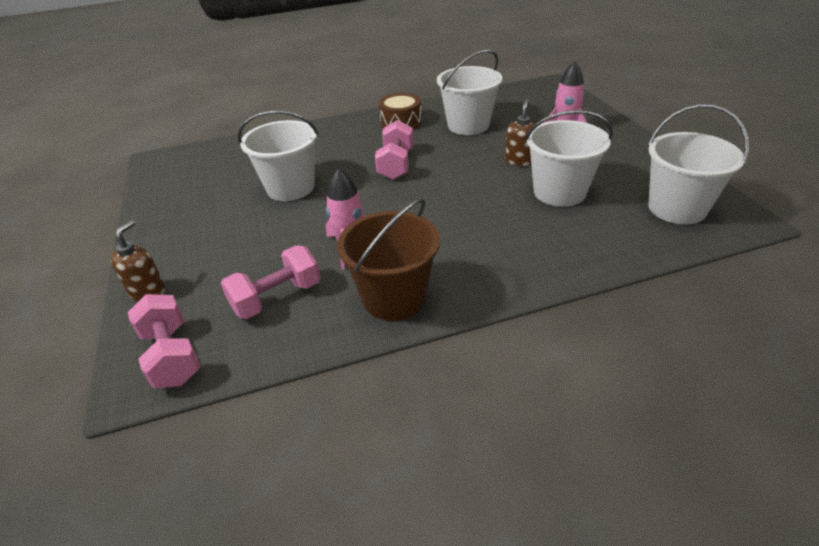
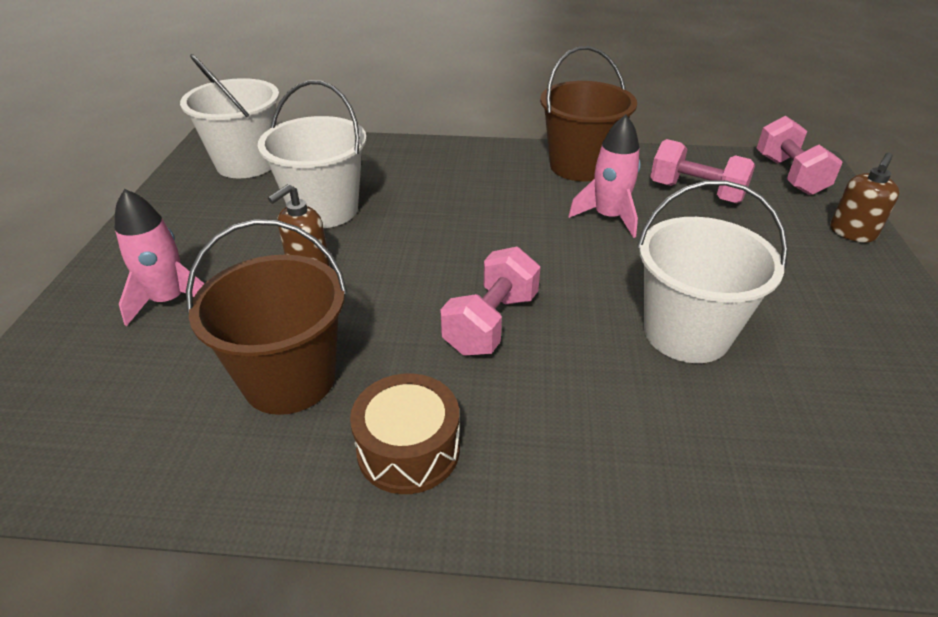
camera: 160 degrees left, 0 degrees up
(277, 297) = (696, 192): pink dumbbell -> pink dumbbell turned 45 degrees clockwise
(468, 125) = (289, 379): white bucket -> brown bucket

